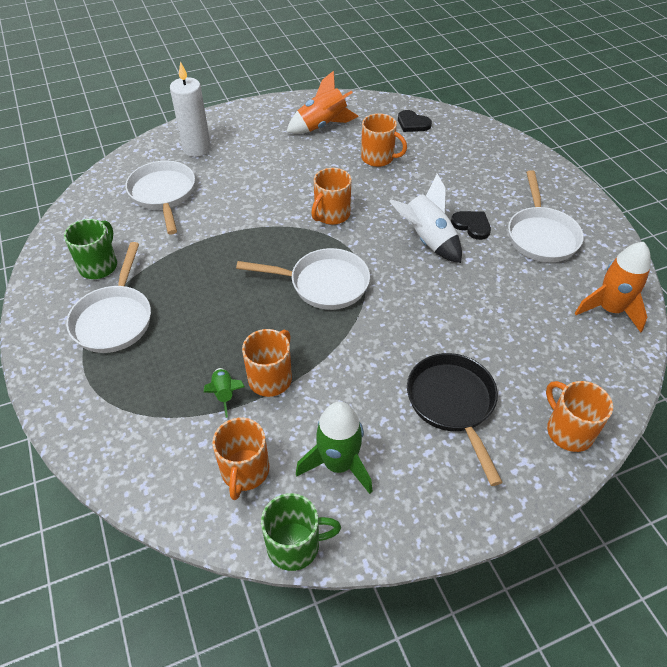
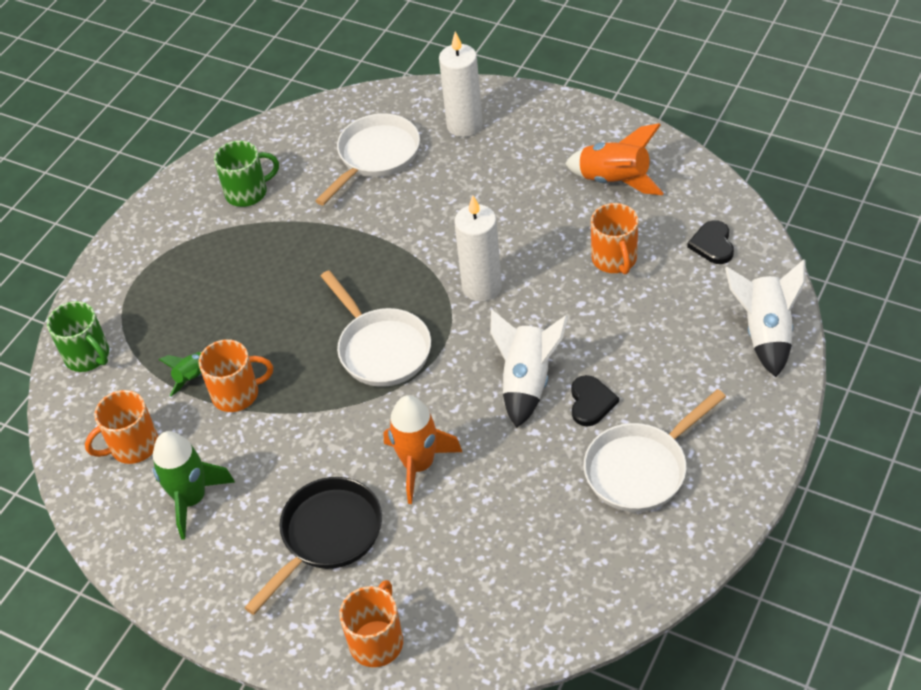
camera: 55 degrees right, 0 degrees up
(114, 319) = (201, 251): white pan -> none
(295, 545) = (96, 524): green mug -> green mug (88, 356)
(331, 215) = (482, 287): orange mug -> white candle
(494, 143) = (765, 333): none -> white rocket
(609, 309) = (583, 590): orange rocket -> orange rocket (419, 465)

